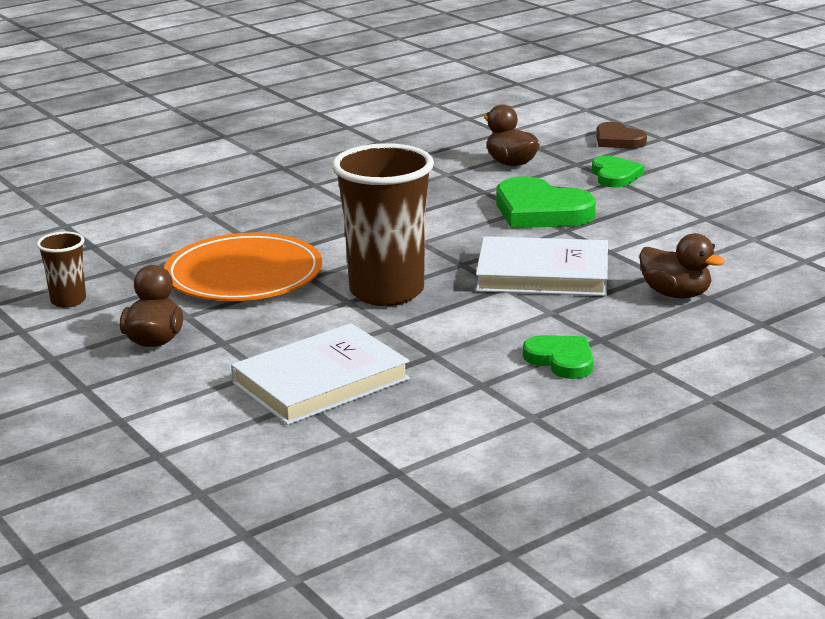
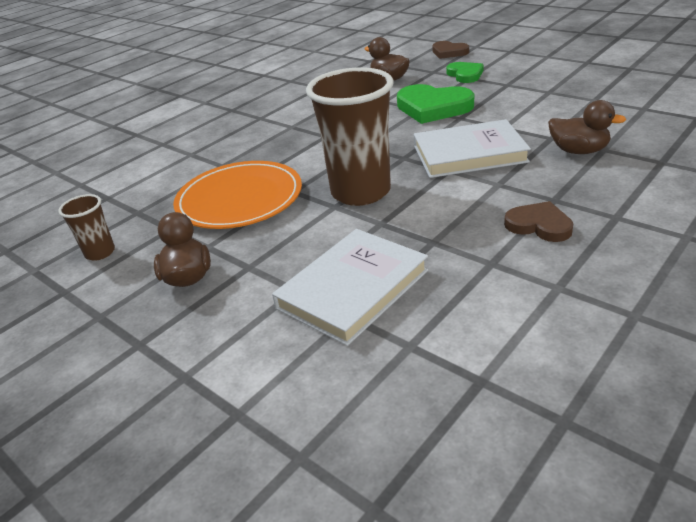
camera: 10 degrees left, 10 degrees up
(561, 360) = (539, 225): green heart -> brown heart

